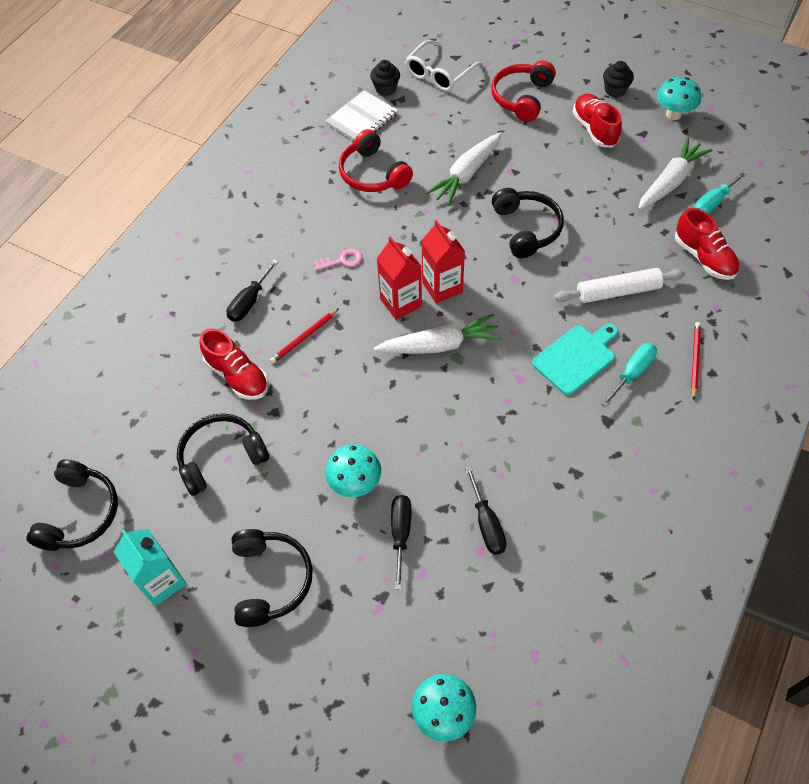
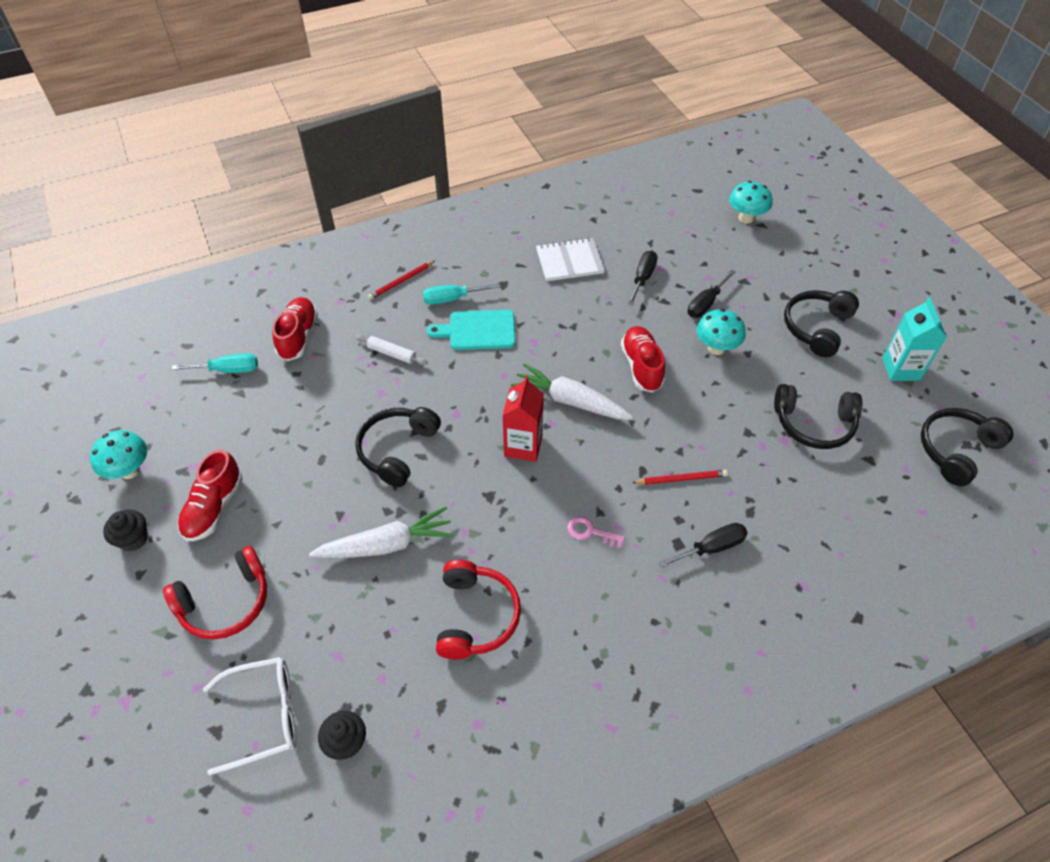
camera: 145 degrees left, 5 degrees down
(237, 376) = (764, 482): red shoe -> red shoe (641, 366)
(362, 119) = (418, 711): white notebook -> white notebook (569, 261)
(401, 303) = (571, 455): red carton -> none
(618, 292) = (392, 354): white rolling pin -> white rolling pin, size x0.62
(670, 182) = (231, 409): white carrot -> none

